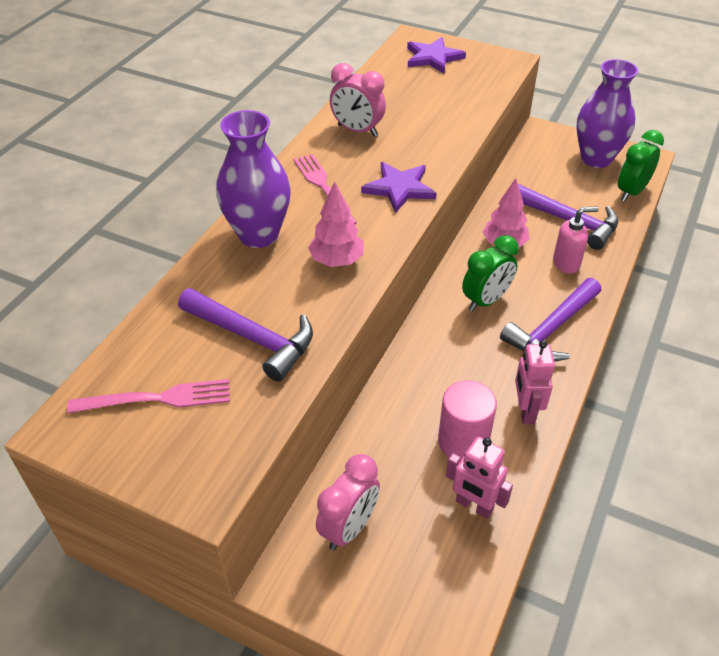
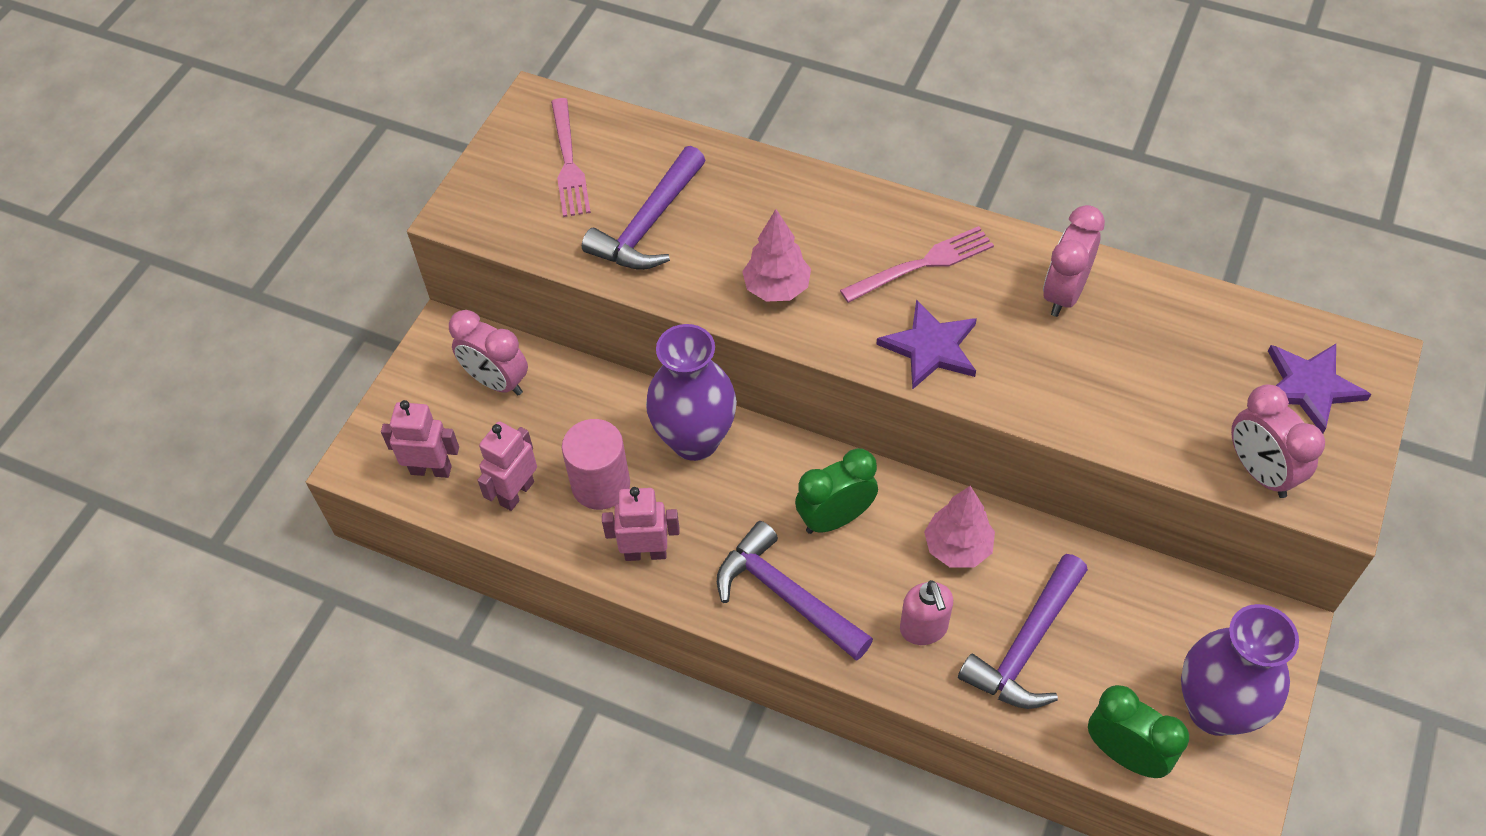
camera: 90 degrees right, 10 degrees up
(258, 235) = (819, 209): purple vase -> purple vase (695, 440)
(450, 582) = (431, 470): none -> pink robot
(486, 300) = (835, 518): green clock -> green clock turned 105 degrees clockwise
(492, 79) = (1259, 472): none -> pink clock

